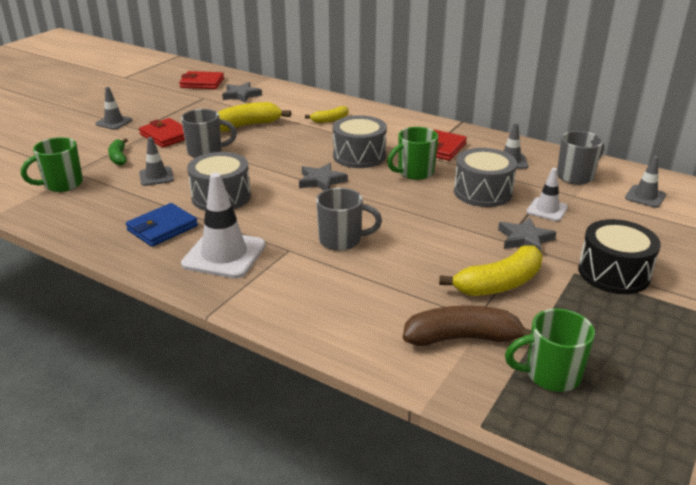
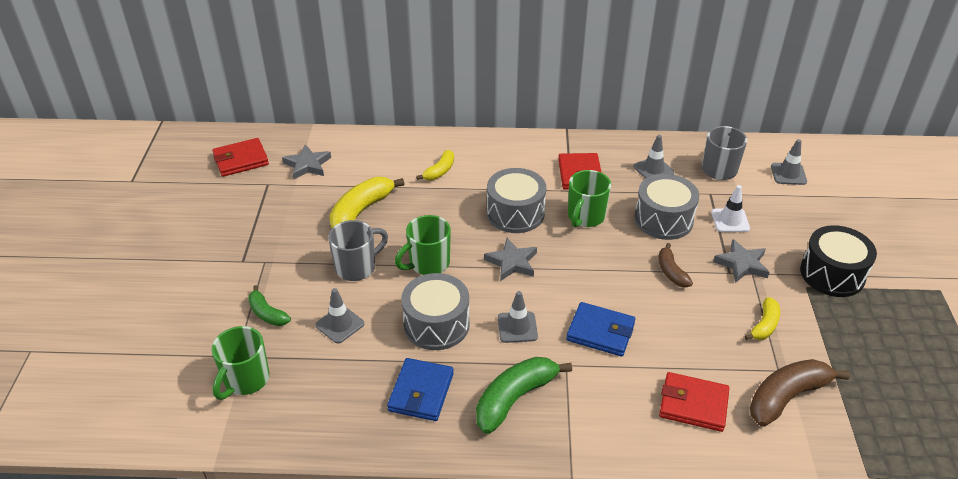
camera: 30 degrees left, 10 degrees up
(114, 122) = (201, 261): grey traffic cone -> grey traffic cone (517, 327)
(166, 136) = (287, 260): red wallet -> red wallet (693, 404)
(224, 255) = (515, 398): white traffic cone -> green banana
(341, 240) = (600, 332): grey mug -> blue wallet
(450, 224) = (671, 272): none -> brown banana
(499, 284) = (764, 325): yellow banana -> yellow banana, size x0.58
(550, 375) = (872, 403): green mug -> green mug (428, 264)

